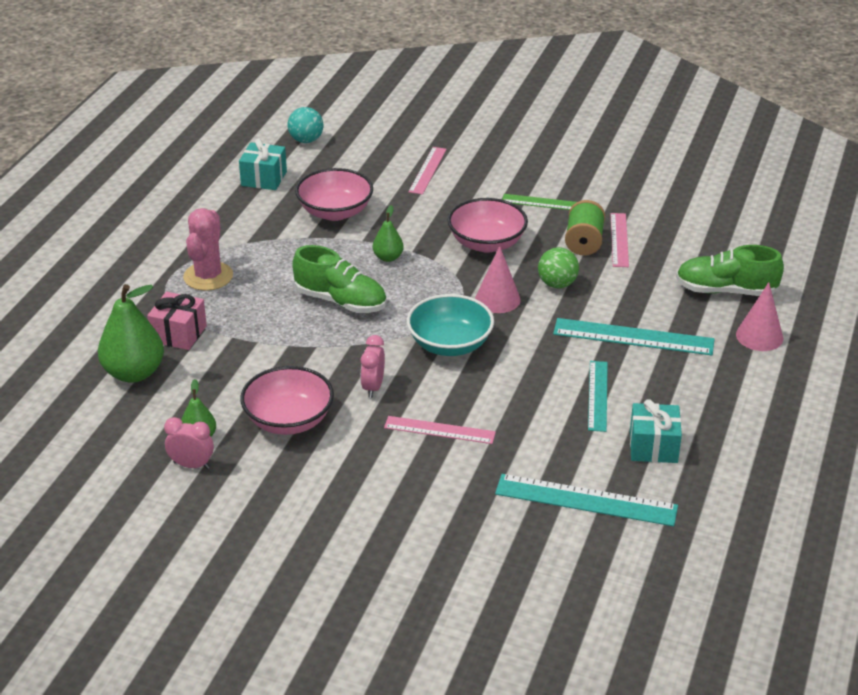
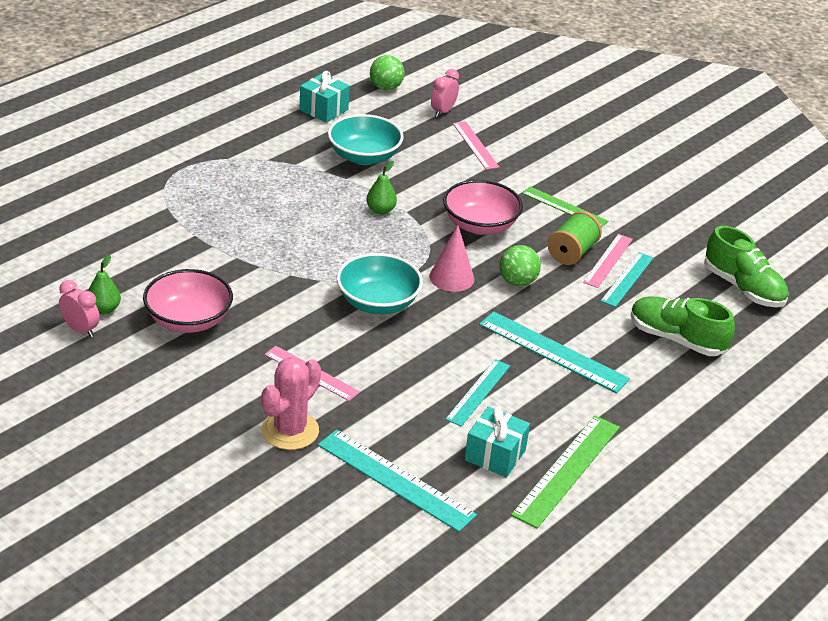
camera: 20 degrees right, 0 degrees up
(134, 373) = (92, 238): green pear -> none
(179, 334) = (152, 218): pink gift -> none
(208, 276) = (213, 178): pink cactus -> pink cactus (290, 430)
(306, 140) = (386, 87): turquoise ball -> green ball
(335, 212) = (364, 157): pink bowl -> turquoise bowl
(340, 301) = (310, 235): green shoe -> green shoe (743, 288)
(373, 387) = (281, 317): pink clock -> pink clock (443, 112)
(427, 170) = (475, 145): pink ruler -> pink ruler turned 60 degrees counterclockwise
(647, 251) = (627, 279): none -> turquoise ruler
(722, 438) = (567, 470): none -> green ruler
(759, 336) = (677, 391): pink cone -> none

